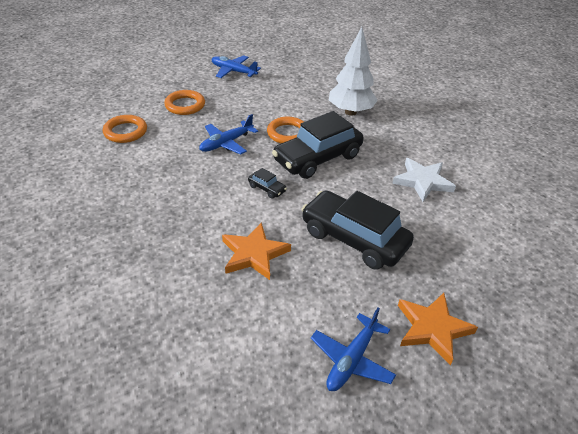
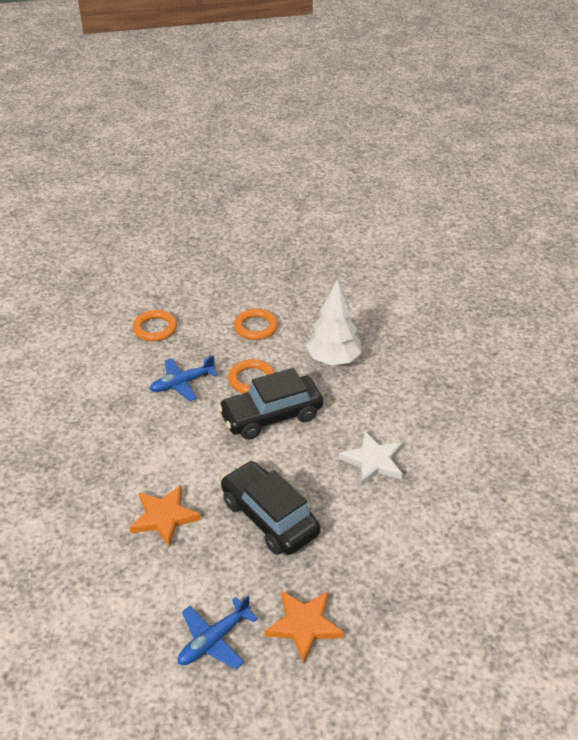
camera: 15 degrees right, 0 degrees up
(125, 132) = (84, 355): orange ring -> orange ring (256, 327)
(233, 71) = (223, 287): blue plane -> none
(267, 188) = (204, 445): black car -> none

